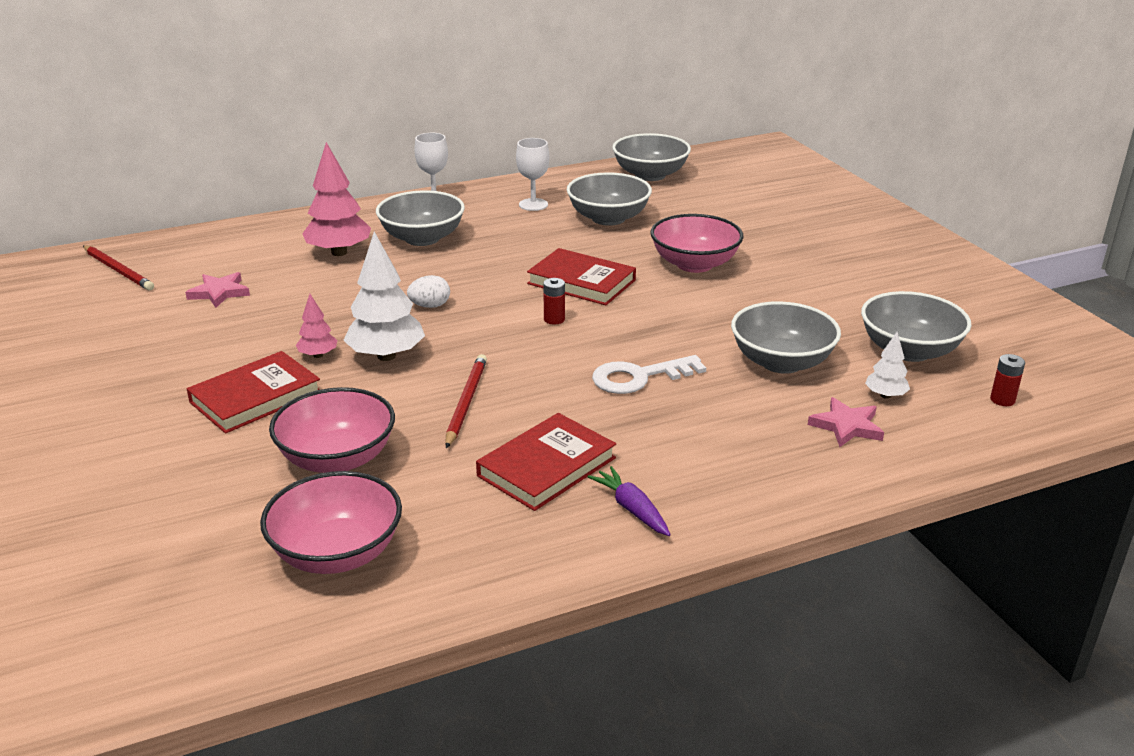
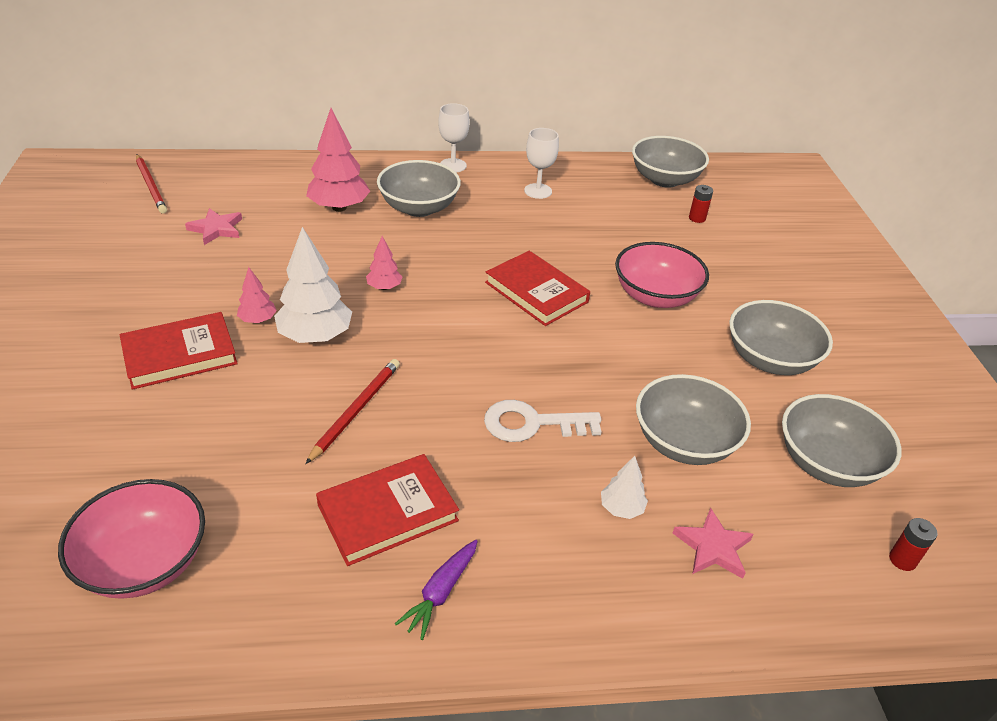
camera: 15 degrees right, 10 degrees up
(337, 458) = (208, 446): pink bowl -> none
(430, 306) = (384, 287): white egg -> pink tree
(554, 319) = (488, 331): red battery -> red battery (697, 218)
(608, 218) = (599, 222): grey bowl -> grey bowl (770, 359)
(631, 509) = (440, 593): purple carrot -> purple carrot turned 135 degrees counterclockwise
(885, 395) = (773, 517): white tree -> white tree (621, 508)

